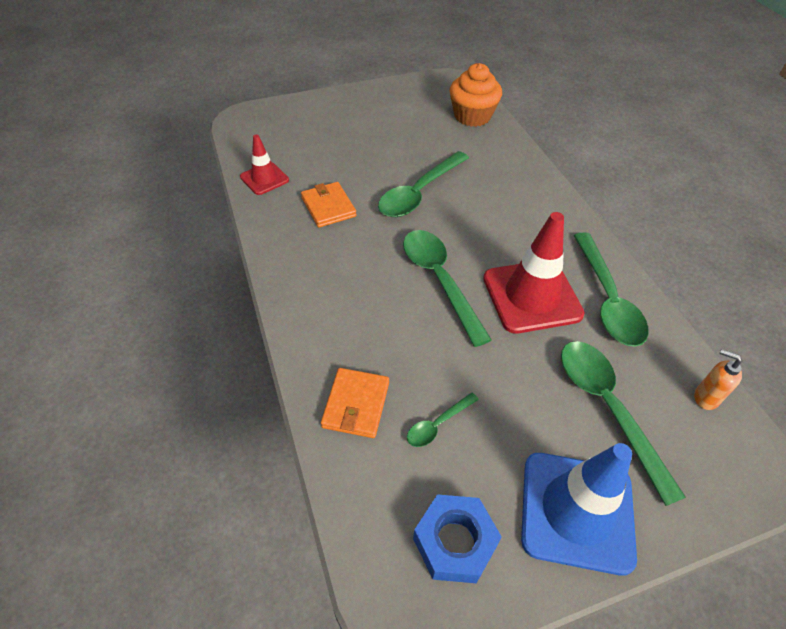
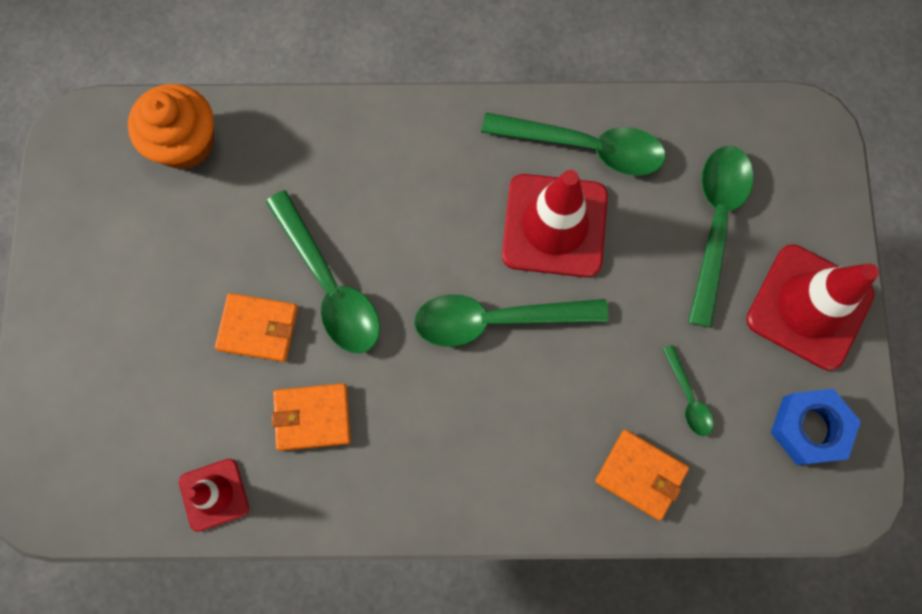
camera: 70 degrees left, 25 degrees up
(375, 170) = (258, 328): none -> orange wallet
(576, 511) = (809, 307): blue traffic cone -> red traffic cone
(607, 407) = (716, 223): green spoon -> green spoon turned 105 degrees clockwise
(705, 398) = (731, 125): orange soap dispenser -> none

